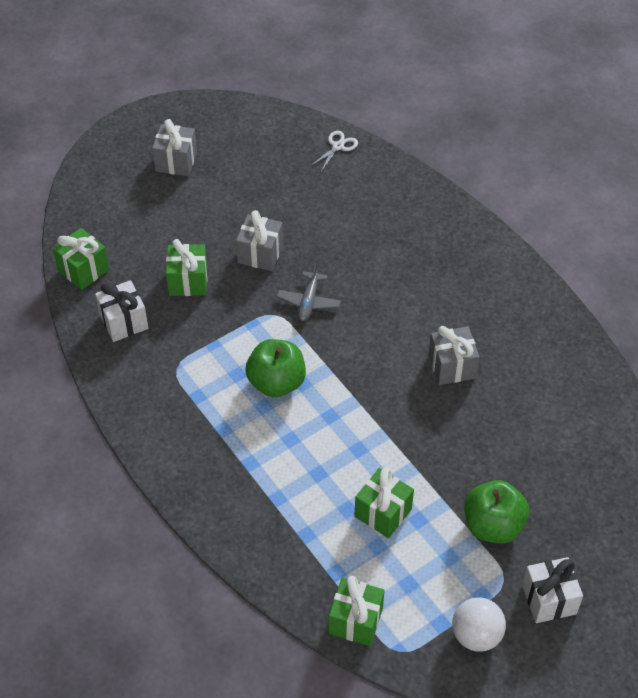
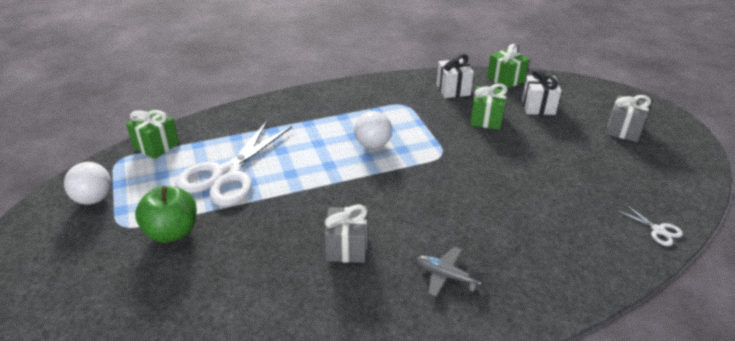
camera: 105 degrees right, 15 degrees down
(260, 254) = (510, 157): grey gift -> none
(276, 382) = (372, 145): green apple -> white ball
(308, 301) = (451, 174): grey plane -> grey plane (446, 275)
(383, 513) = (227, 174): green gift -> white scissors
(549, 599) = (82, 248): white gift -> white gift (538, 106)

